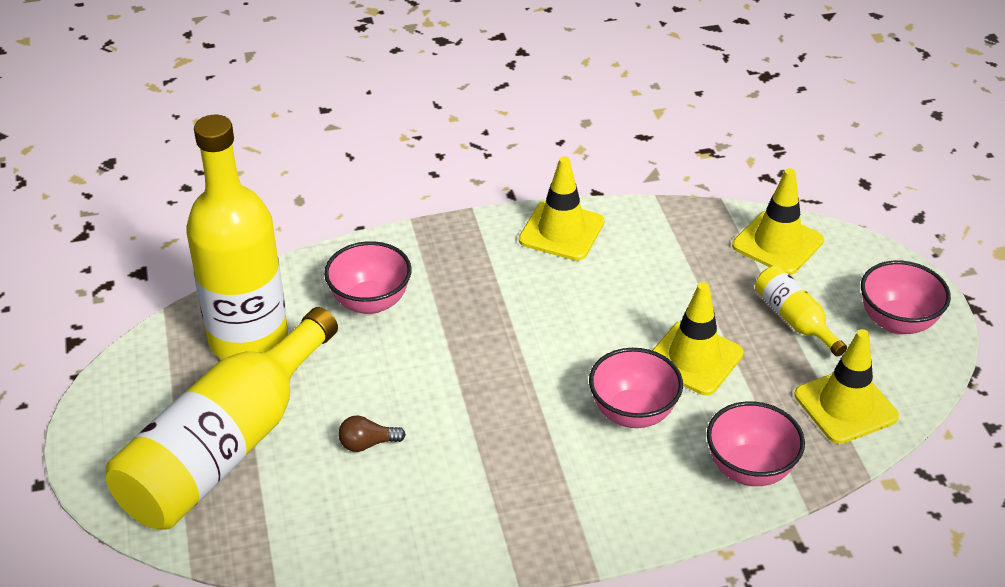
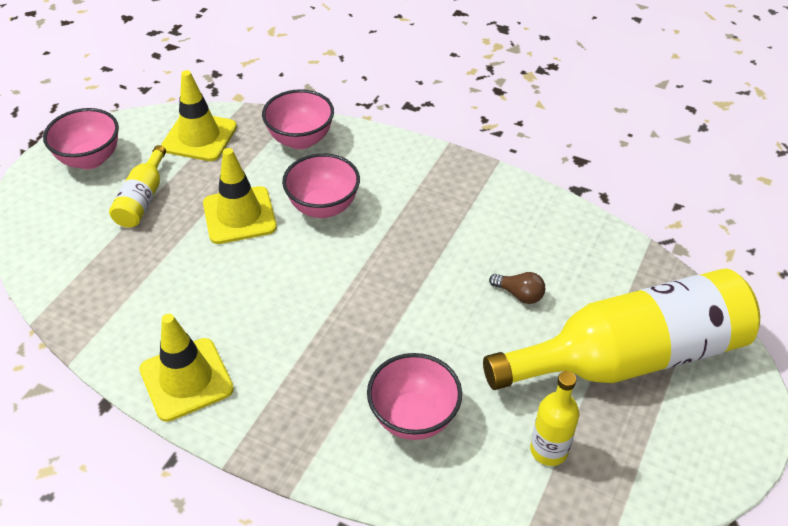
camera: 140 degrees left, 5 degrees up
(248, 339) = (549, 450): yellow bottle -> yellow bottle, size x0.45
(777, 243) = (61, 256): yellow traffic cone -> none

